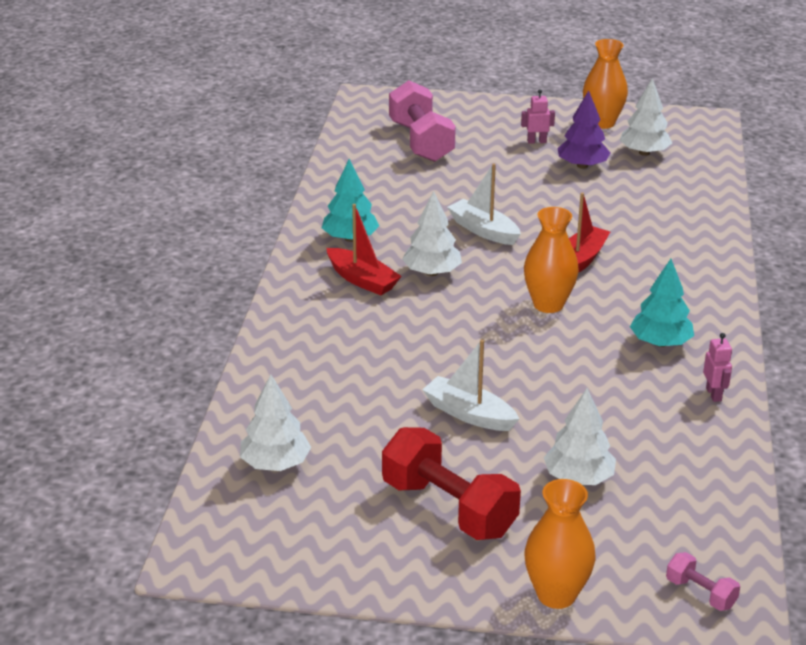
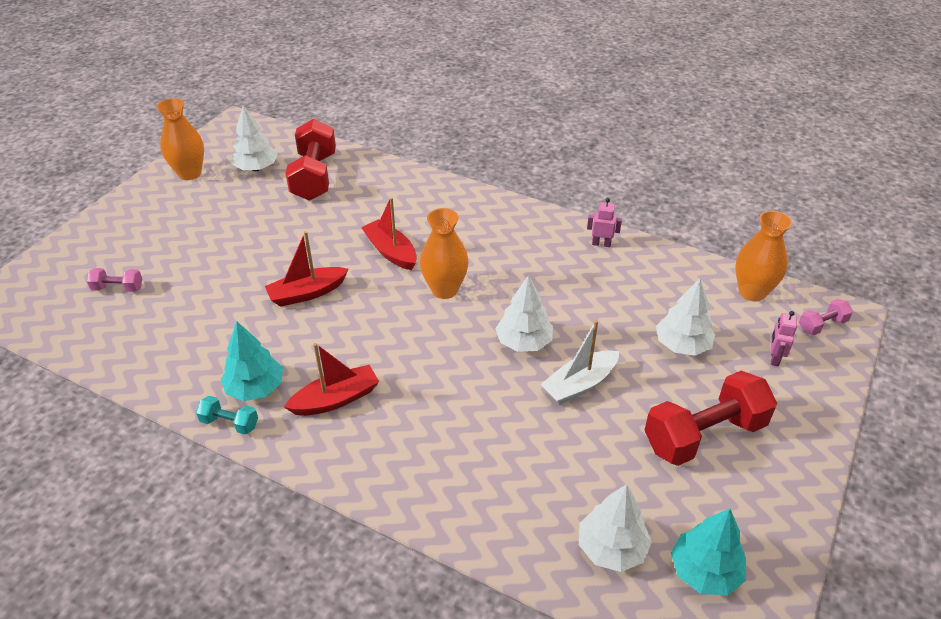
camera: 70 degrees left, 10 degrees up
(306, 238) = (229, 423): none -> turquoise dumbbell
(420, 142) = (118, 288): pink dumbbell -> pink dumbbell, size x0.47
(432, 272) = (353, 346): white tree -> white tree (523, 342)
(483, 230) = (307, 293): white boat -> red boat
(536, 141) = (186, 217): pink robot -> pink robot (774, 358)
(556, 595) = (818, 401): orange vase -> orange vase (752, 292)
(582, 166) = (248, 205): purple tree -> none
(660, 343) = (527, 248): turquoise tree -> turquoise tree (704, 571)
(661, 187) = (314, 177): none -> red dumbbell

